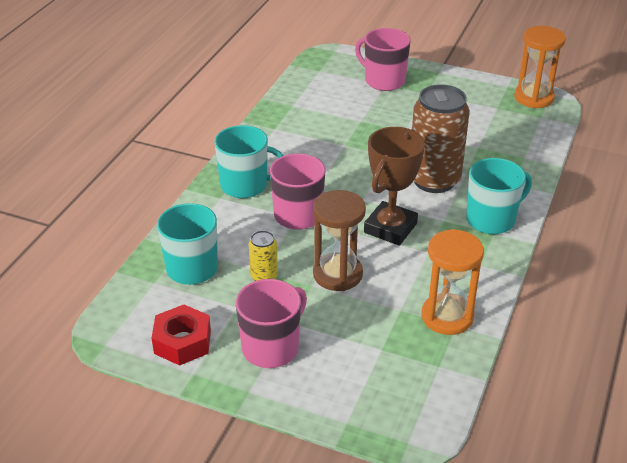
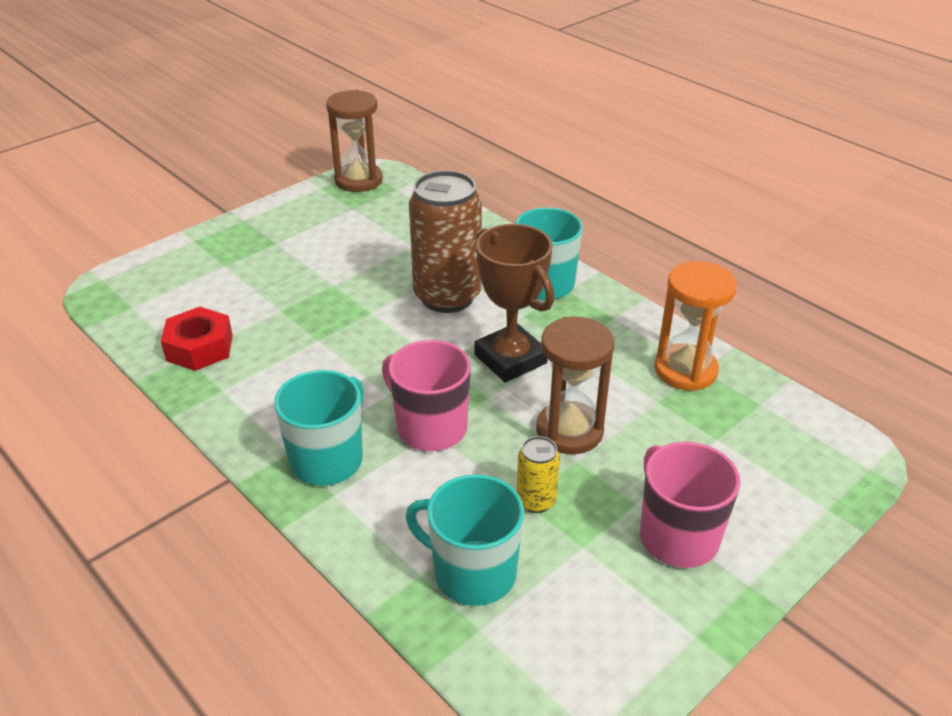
camera: 65 degrees left, 0 degrees up
(182, 342) = (627, 630): red nut -> red nut (199, 347)
(383, 81) = (215, 264): pink mug -> none
(534, 98) = (358, 180): orange hourglass -> brown hourglass

